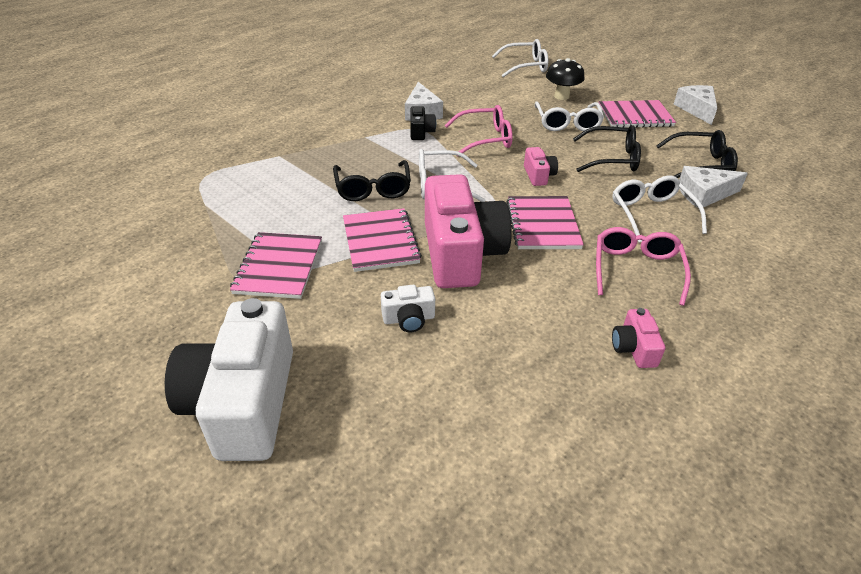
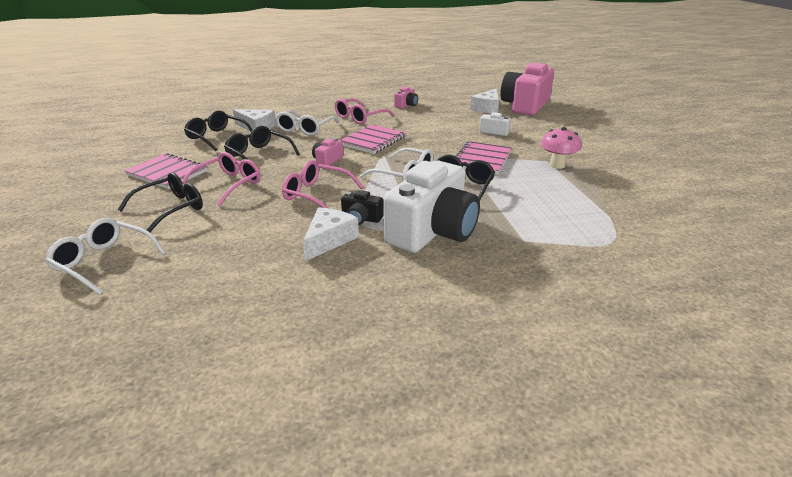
camera: 145 degrees left, 10 degrees down
(244, 403) = (590, 130): white camera -> white camera (432, 231)
(279, 267) = (557, 165): pink notebook -> pink mushroom
(421, 132) = (361, 219): black camera -> black camera turned 105 degrees counterclockwise
(461, 253) = (439, 143): pink camera -> pink camera (525, 105)
(561, 96) = (171, 209): black mushroom -> black glasses
(567, 123) = (228, 185): white glasses -> pink glasses
(696, 109) = (113, 163): white cheese -> white cheese (487, 108)

